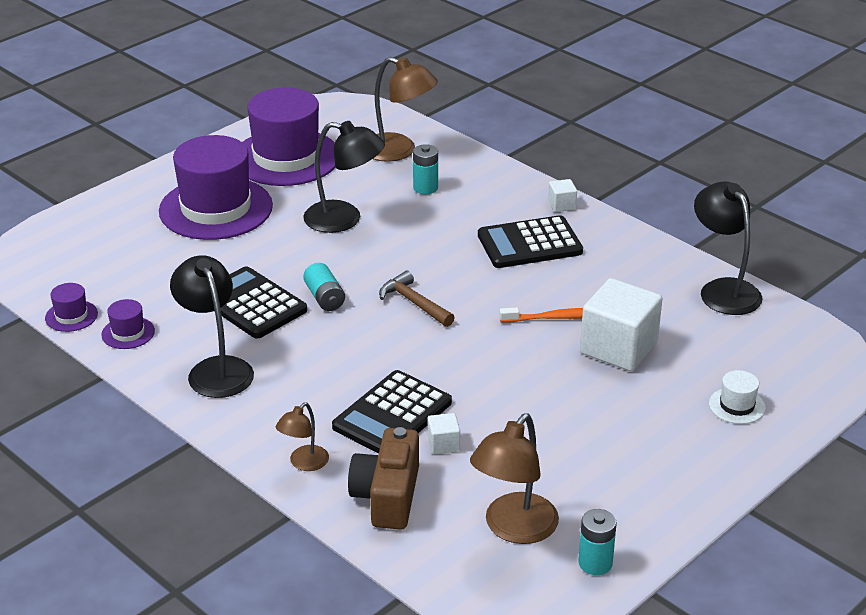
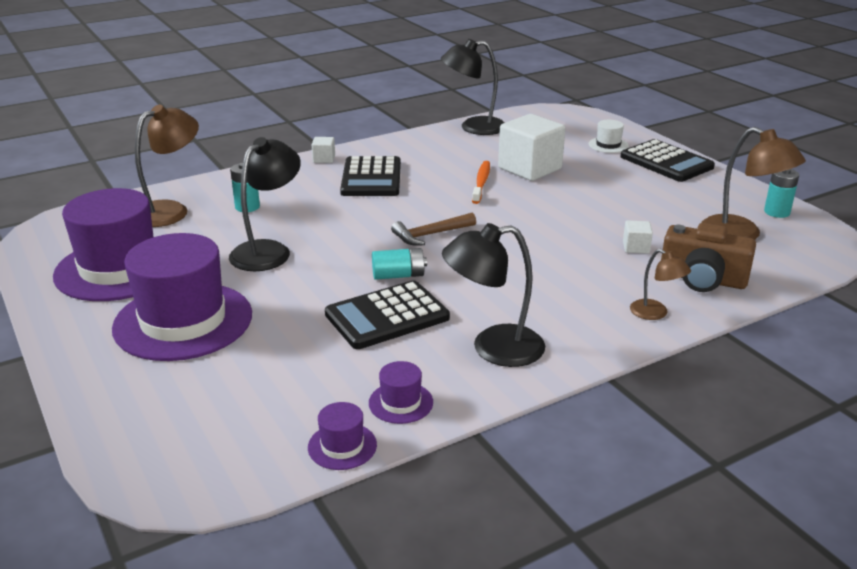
camera: 75 degrees left, 5 degrees down
(392, 415) = (592, 264): black calculator -> black calculator (666, 162)

